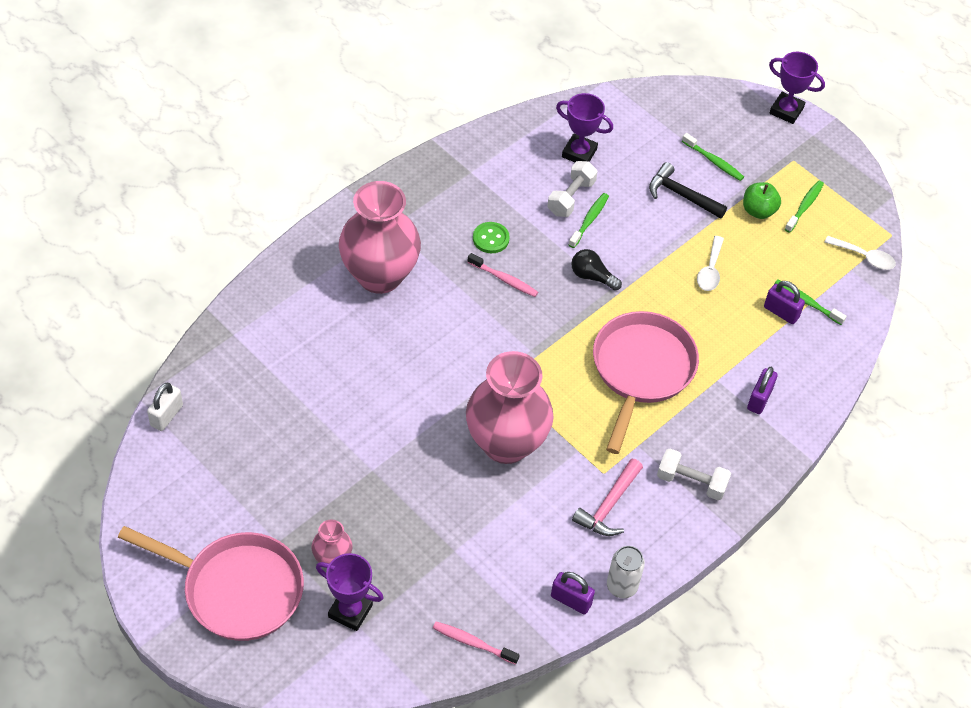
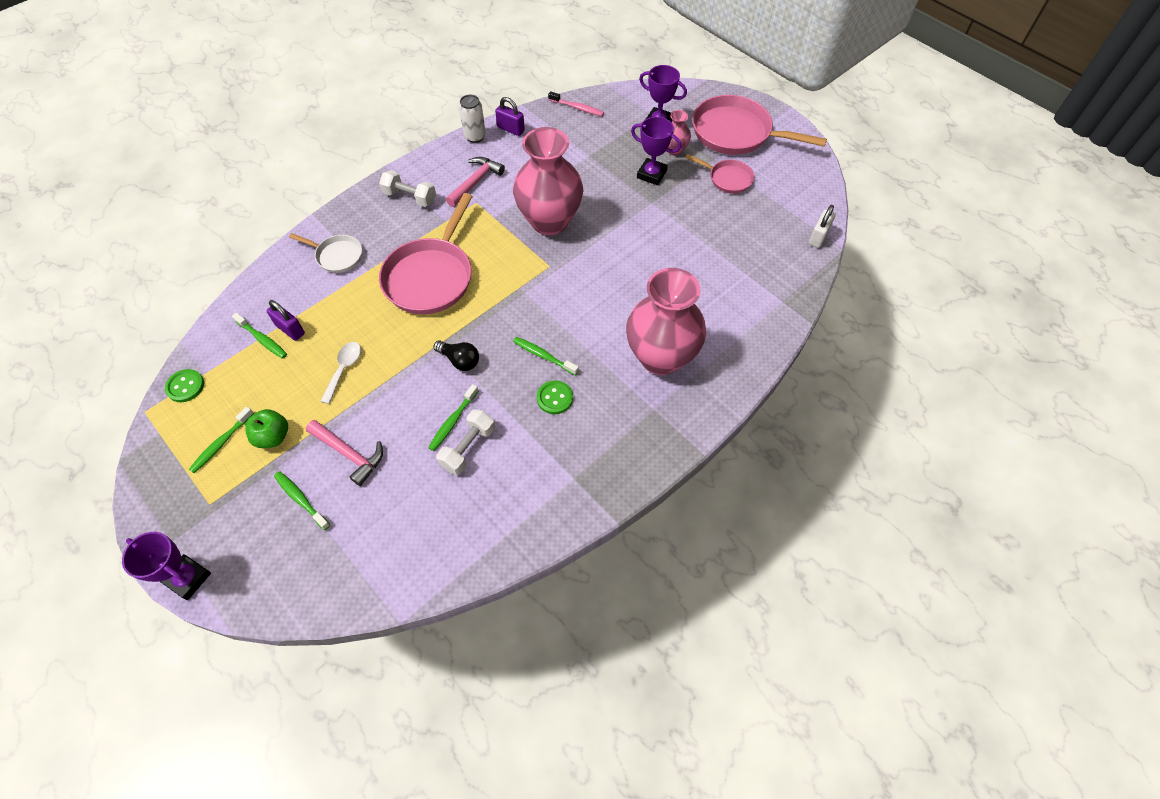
camera: 175 degrees left, 5 degrees up
(265, 507) = (727, 178): none -> pink pan
(504, 279) = (543, 356): pink toothbrush -> green toothbrush
(579, 153) = (451, 507): purple trophy -> purple trophy (651, 174)
(681, 195) = (349, 454): black hammer -> pink hammer
(759, 399) = (337, 256): purple padlock -> white pan
(864, 257) = (185, 386): white spoon -> green button

